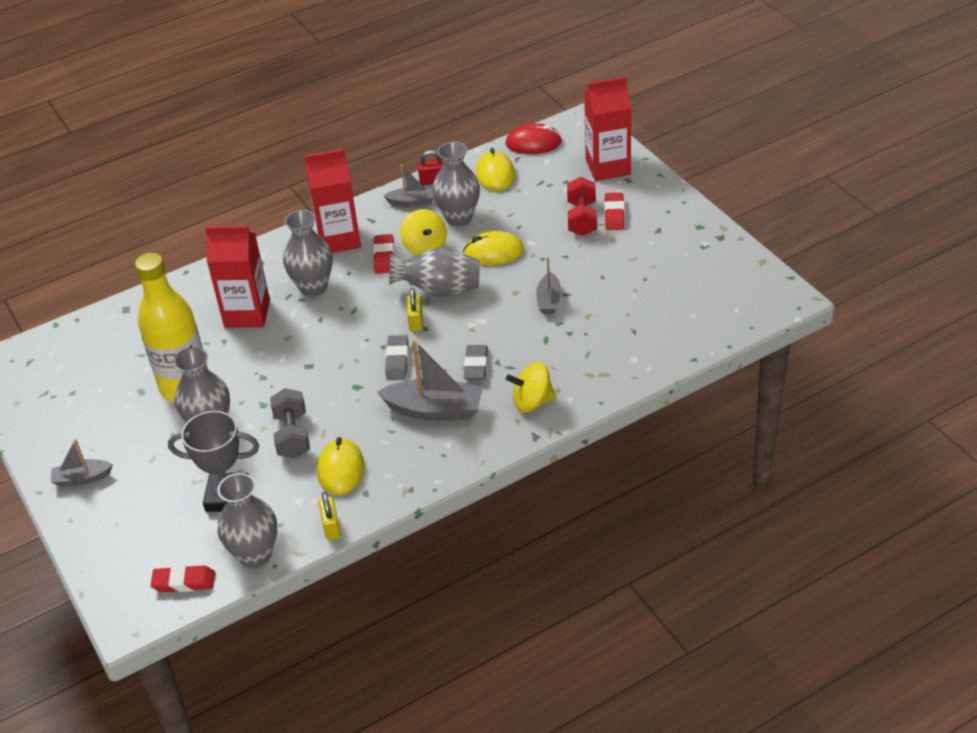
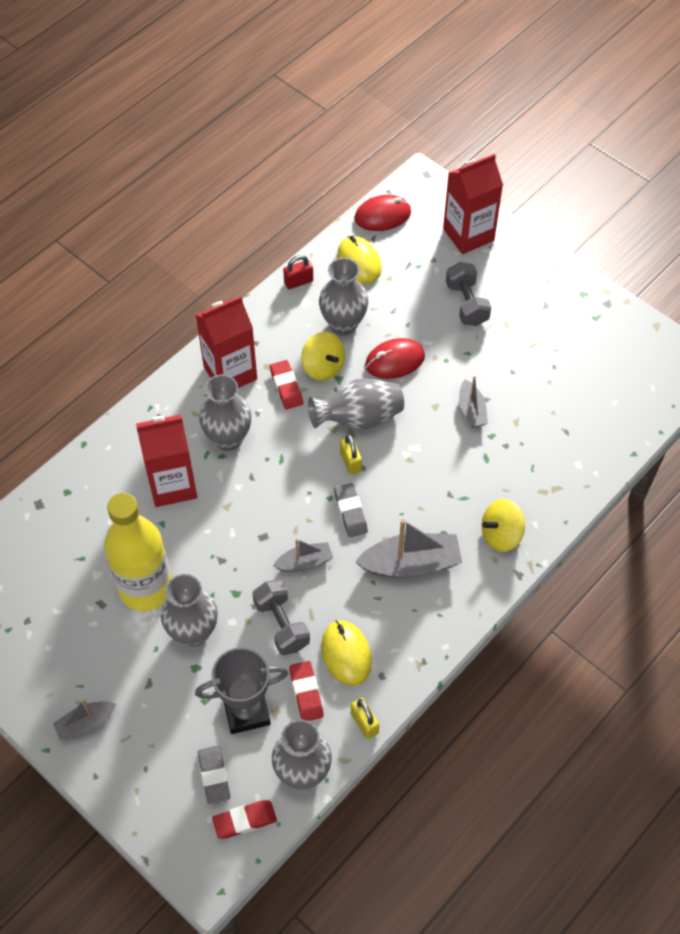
camera: 20 degrees left, 15 degrees up
(412, 202) = (287, 312): grey boat -> grey boat (304, 562)
(476, 365) = (430, 502): grey eraser -> grey eraser (214, 776)
(493, 252) = (395, 361): yellow mouse -> red mouse
(582, 219) = (466, 304): red dumbbell -> grey dumbbell
(614, 214) = (496, 293): red eraser -> red eraser (306, 693)

